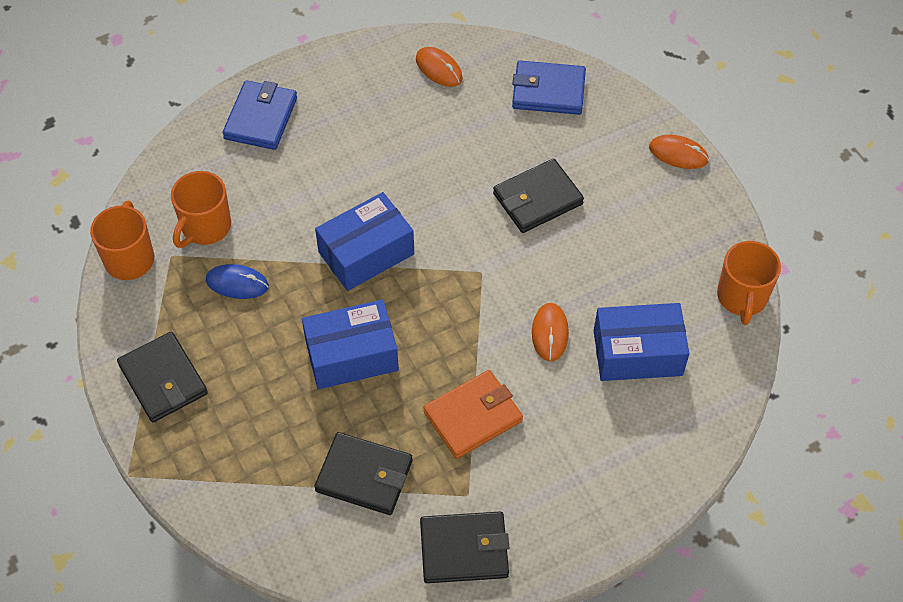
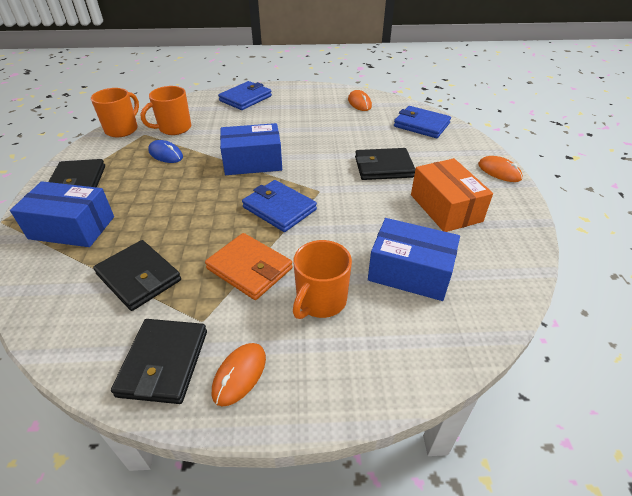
camera: 25 degrees right, 15 degrees down
(351, 355) = (198, 206): blue box -> blue box (72, 227)
(451, 320) = (279, 208): none -> blue wallet
(464, 549) = (164, 363): black wallet -> black wallet turned 75 degrees clockwise
(473, 416) = (249, 268): orange wallet -> orange wallet turned 45 degrees clockwise
(550, 333) = (345, 237): orange mouse -> orange mouse (239, 375)
(638, 243) = (445, 208): none -> orange box
(742, 297) = (521, 264): orange mug -> orange mug (320, 300)

